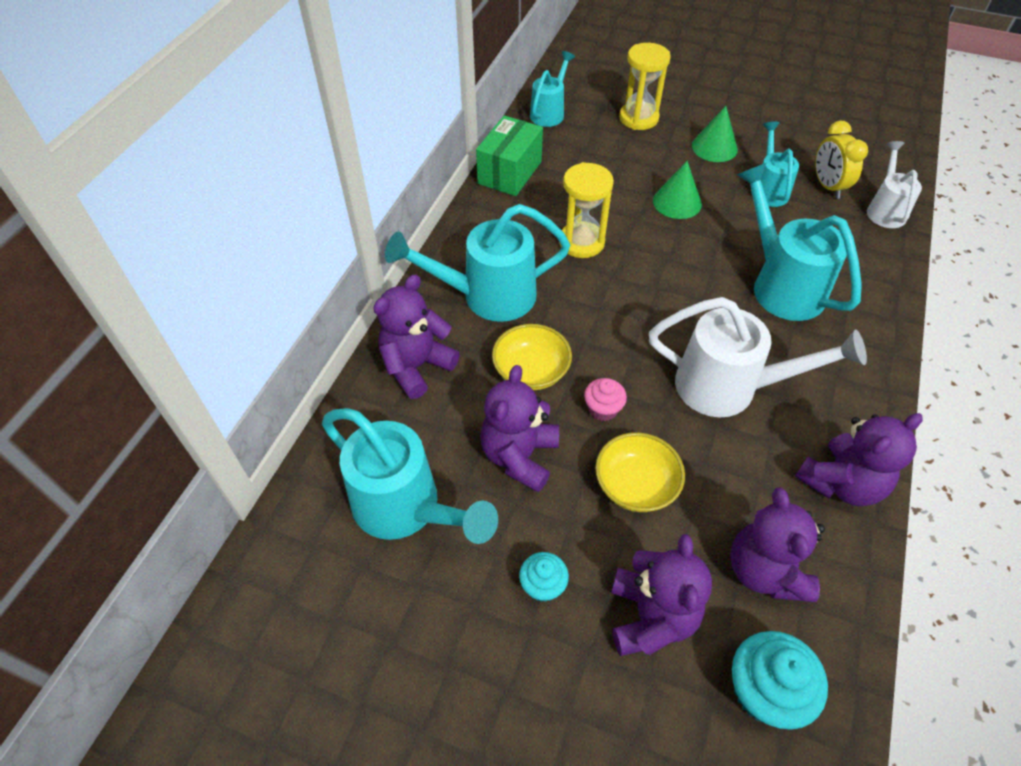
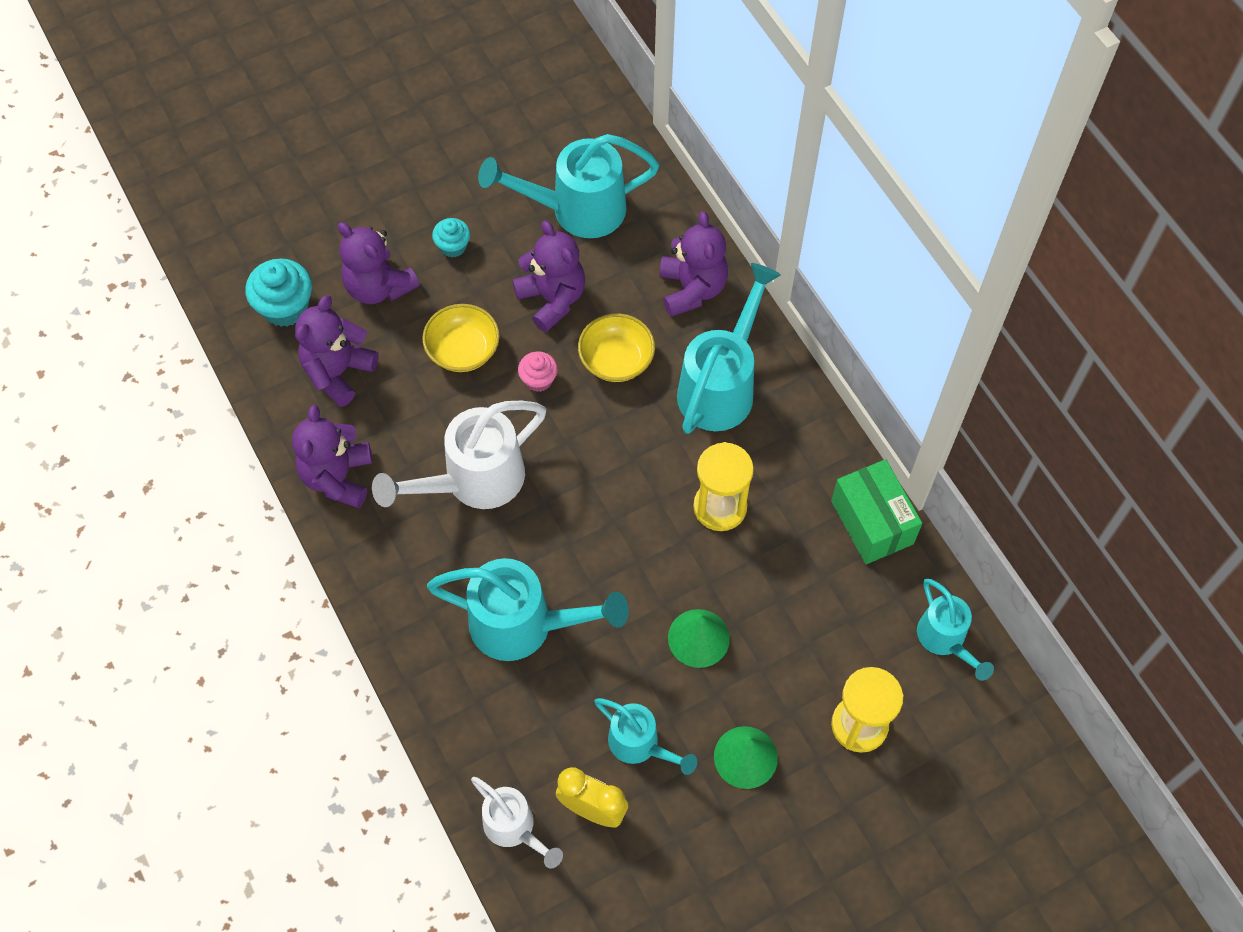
camera: 130 degrees right, 10 degrees up
(765, 570) = (338, 372): purple teddy bear -> purple teddy bear turned 90 degrees counterclockwise

